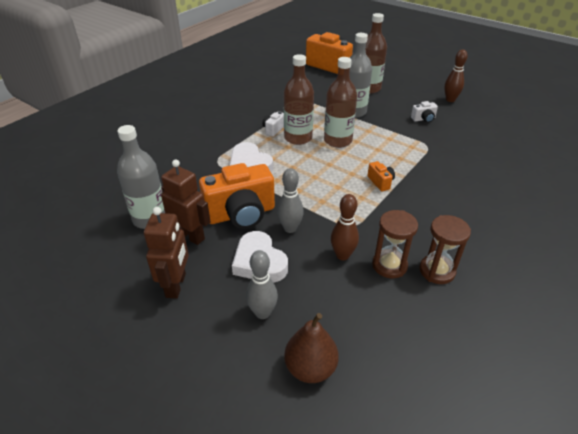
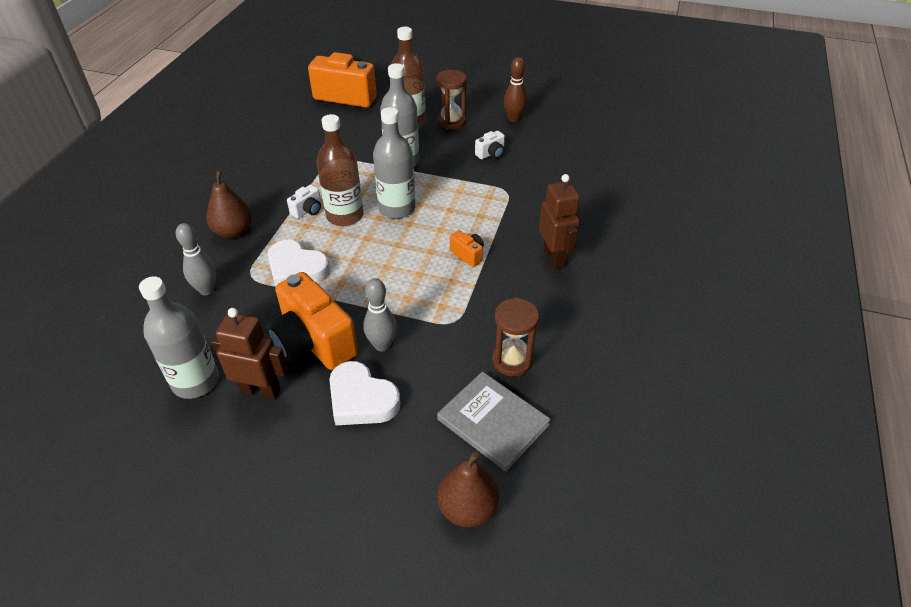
camera: 20 degrees left, 5 degrees up
(176, 285) = (271, 460): brown robot -> brown robot (554, 257)
(217, 132) = (233, 231): none -> brown pear
(241, 214) = (313, 342): orange camera -> orange camera turned 90 degrees clockwise
(262, 313) = (390, 462): grey bowling pin -> grey bowling pin (207, 290)
(273, 129) = (308, 210): white camera -> white camera turned 150 degrees counterclockwise
(338, 141) = (397, 208): brown bottle -> grey bottle
(342, 255) = (456, 363): brown bowling pin -> none
(356, 307) = (493, 422): none -> grey book
(437, 271) = (564, 352): brown hourglass -> brown hourglass (451, 122)

